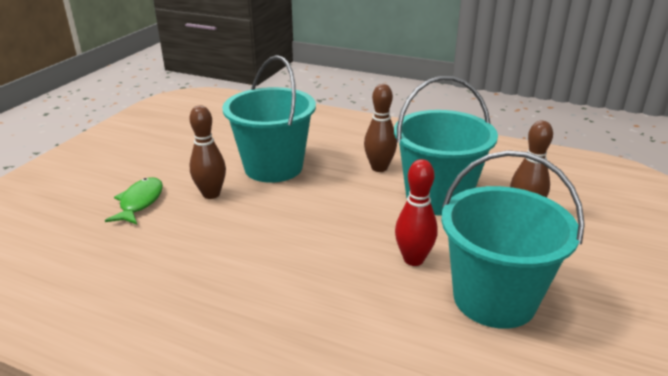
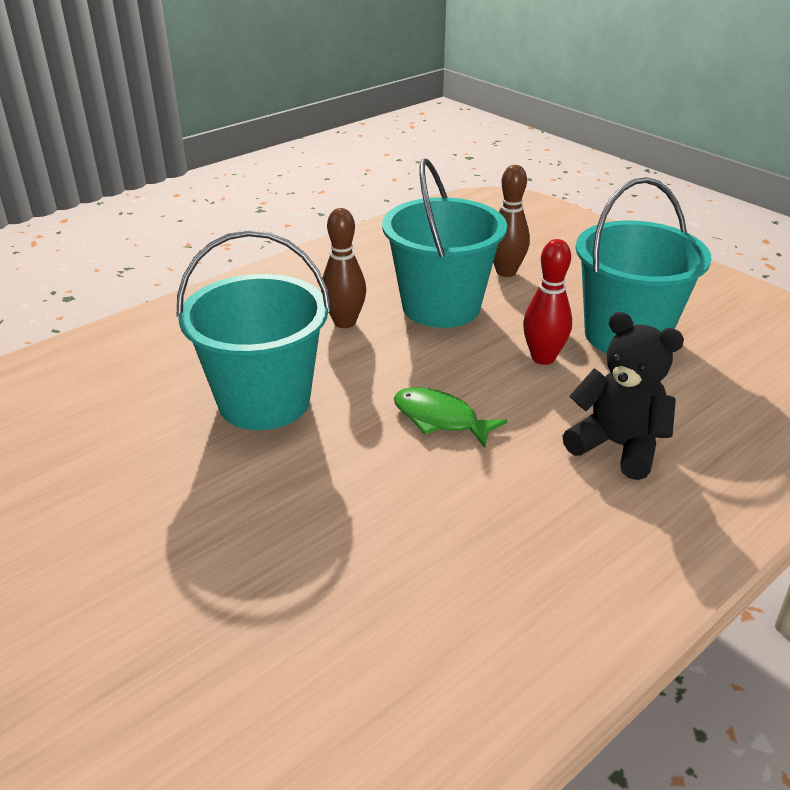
camera: 65 degrees left, 5 degrees up
(140, 202) = (248, 556): green fish -> green fish (440, 419)
(211, 194) = (288, 475): brown bowling pin -> none
(321, 323) = (617, 446): none -> black teddy bear

